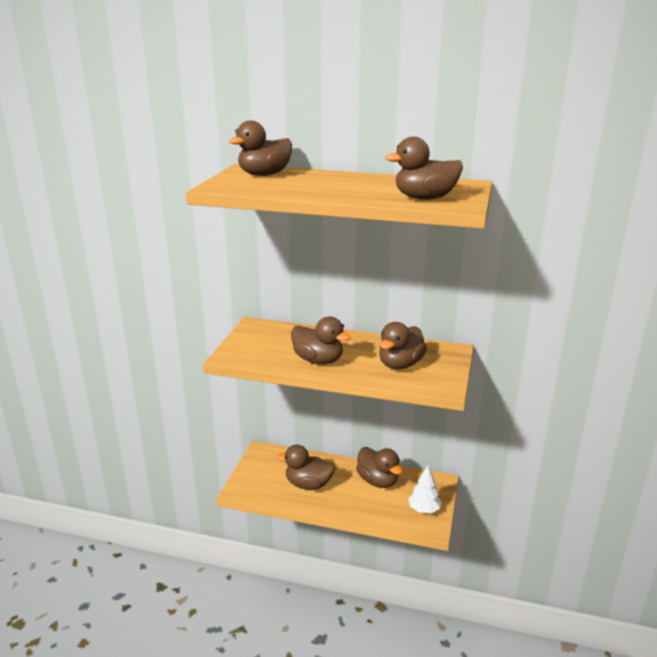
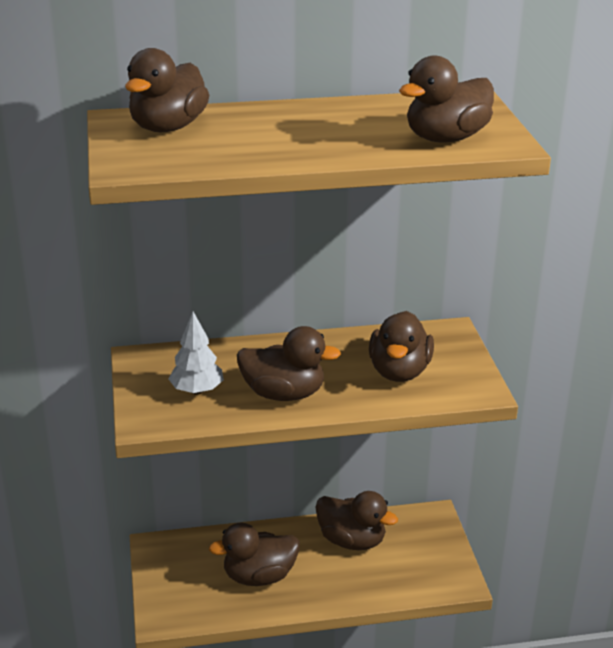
camera: 25 degrees left, 5 degrees up
(424, 509) = (436, 562): white tree -> white tree (197, 390)

